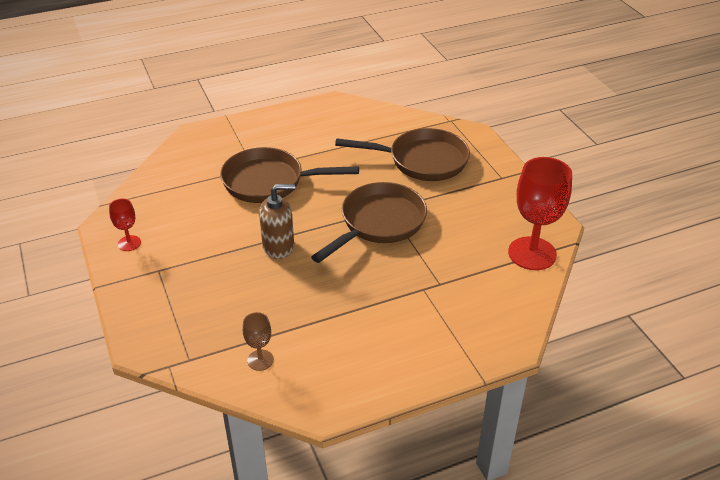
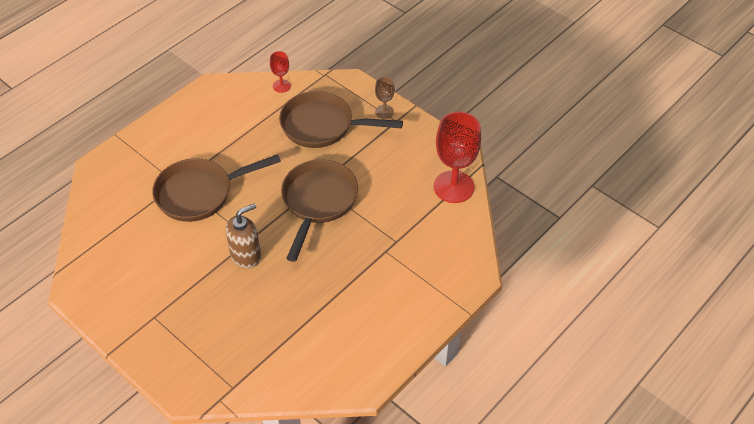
camera: 25 degrees left, 10 degrees up
(129, 243) = (110, 301): red goblet -> red goblet (281, 86)
(260, 360) = (291, 364): brown goblet -> brown goblet (384, 111)
(422, 161) = (322, 126): brown pan -> brown pan turned 150 degrees counterclockwise

